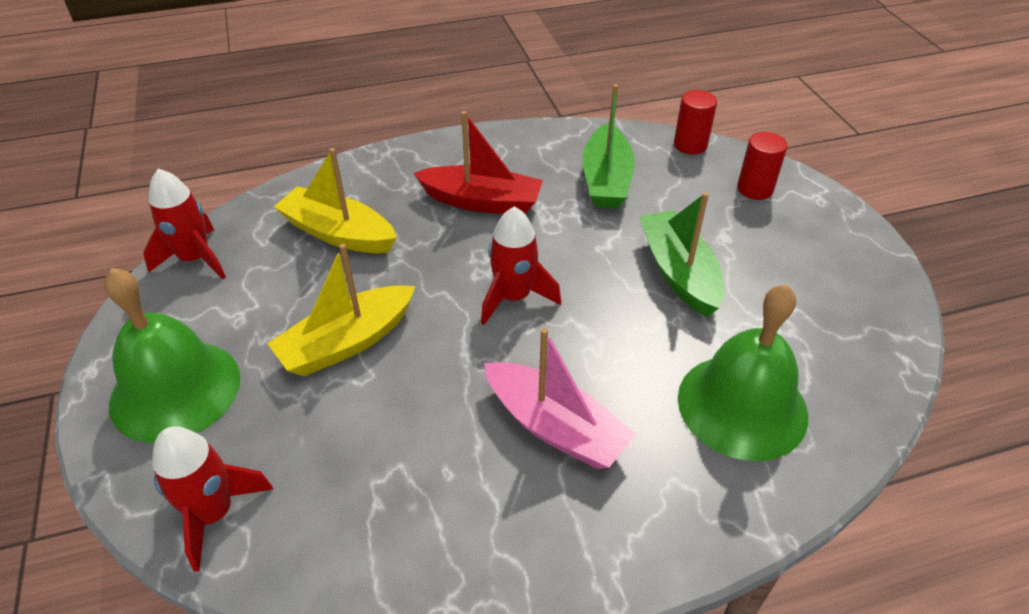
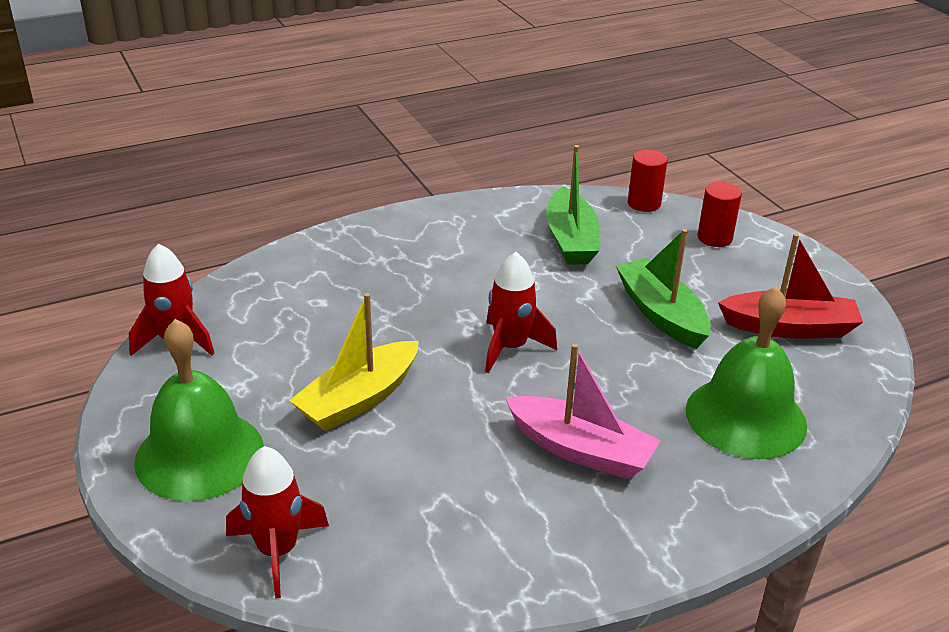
camera: 10 degrees left, 10 degrees down
(338, 233) = (317, 306): yellow boat -> none
(482, 202) = (453, 267): red boat -> red boat (789, 328)

